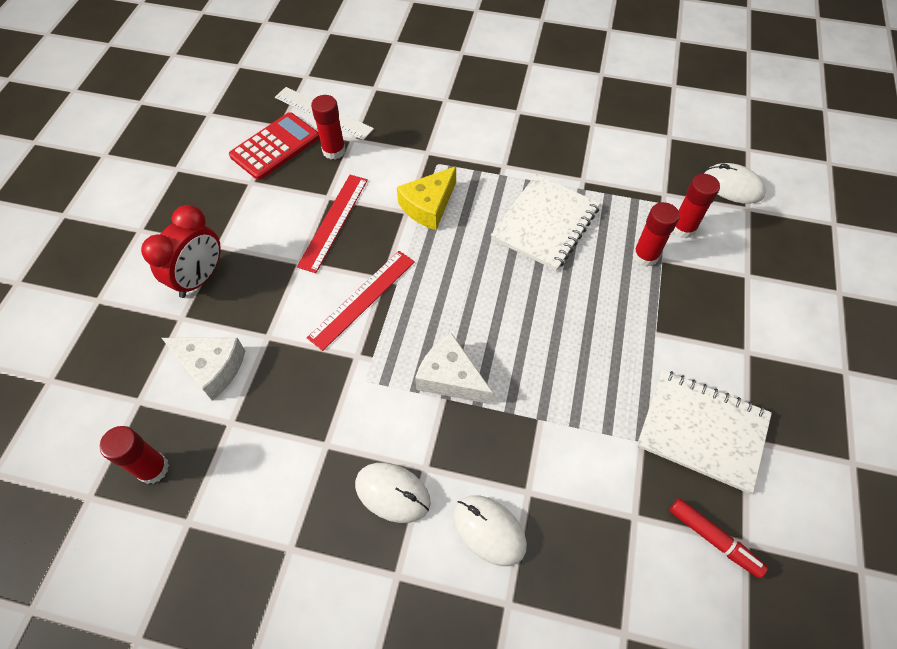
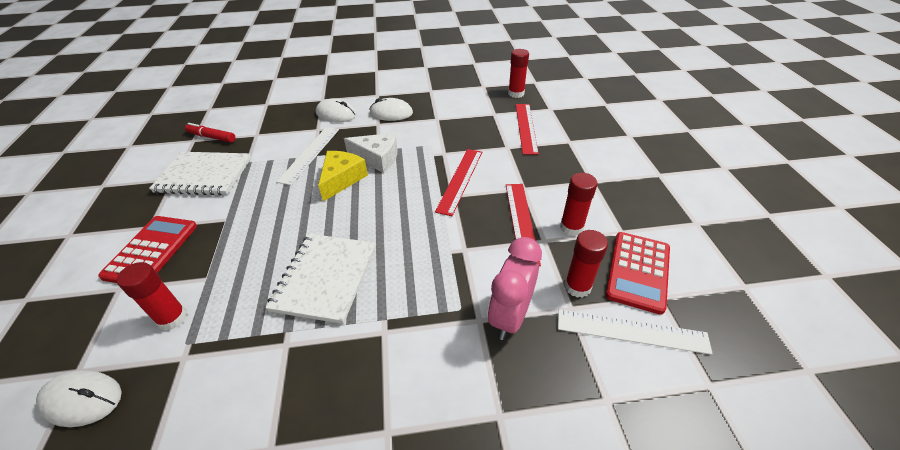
camera: 160 degrees right, 15 degrees down
(200, 278) = (582, 161): red clock -> none
(211, 367) = (526, 127): white cheese -> red ruler
(402, 147) = (510, 316): none -> pink clock
(428, 206) = (446, 260): yellow cheese -> yellow cheese (342, 179)
(546, 424) = (310, 154): none -> white ruler
(645, 256) = (222, 276): red glue stick -> red glue stick (571, 227)
(731, 313) = (151, 250): none -> red calculator

